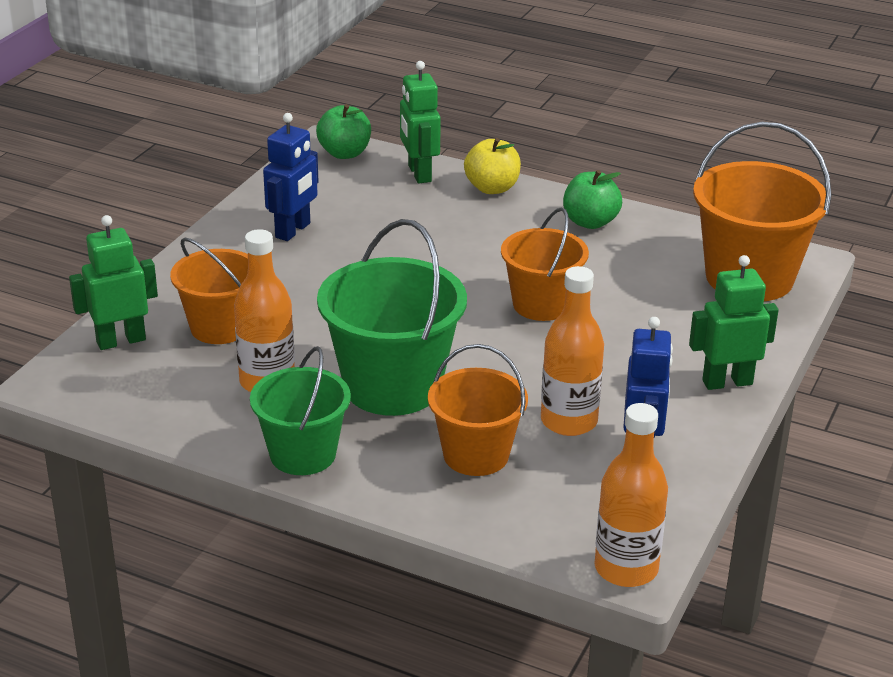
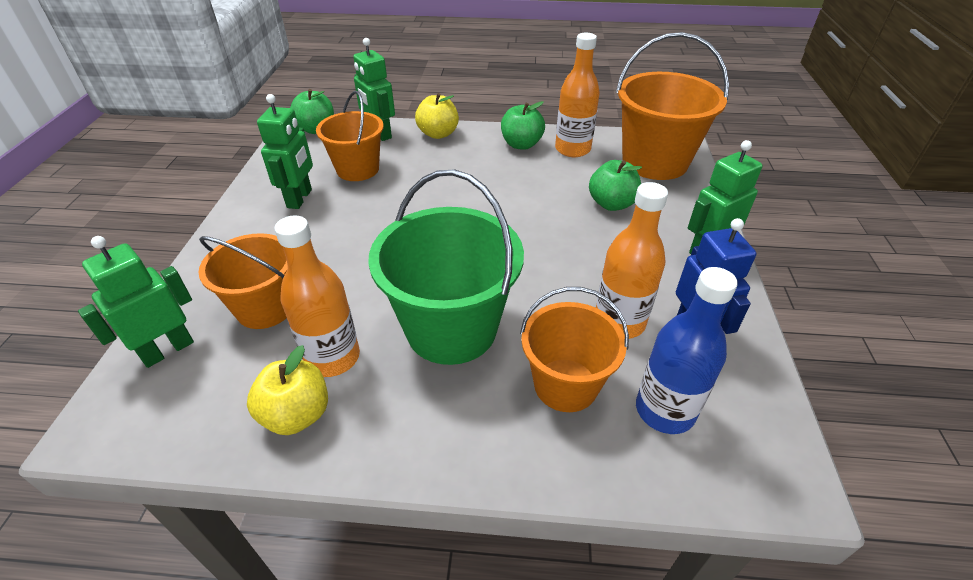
camera: 20 degrees left, 10 degrees up
(219, 415) = (297, 414): none -> yellow apple
(293, 230) = (300, 198): blue robot -> green robot
(303, 454) = (403, 439): green bucket -> none
(541, 304) = (528, 217): orange bucket -> orange bucket (357, 169)
(557, 496) = (664, 410): none -> blue bottle
(626, 568) = (784, 483): orange bottle -> orange bottle (572, 149)
(652, 312) = (611, 204): none -> green apple

